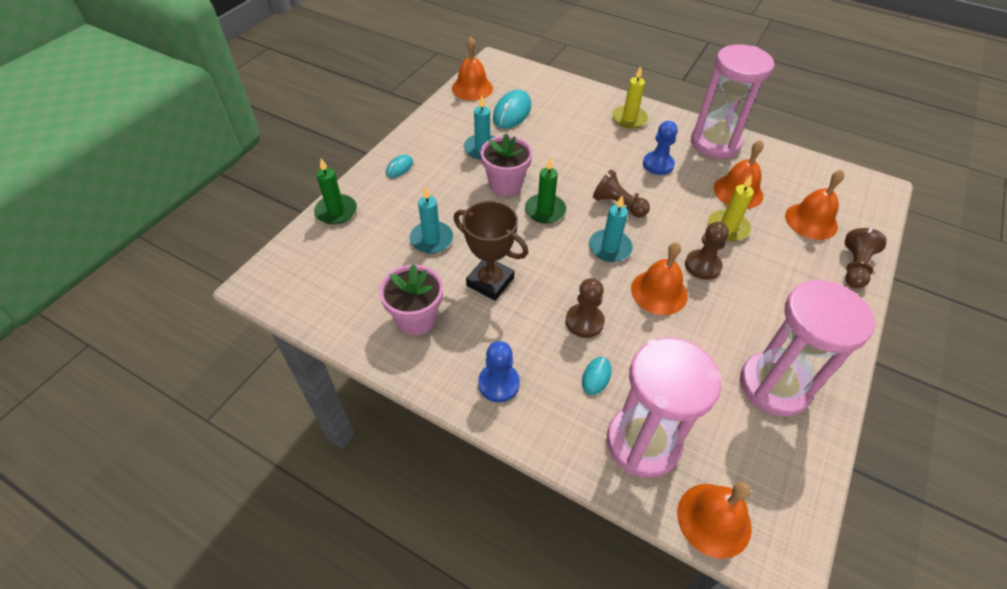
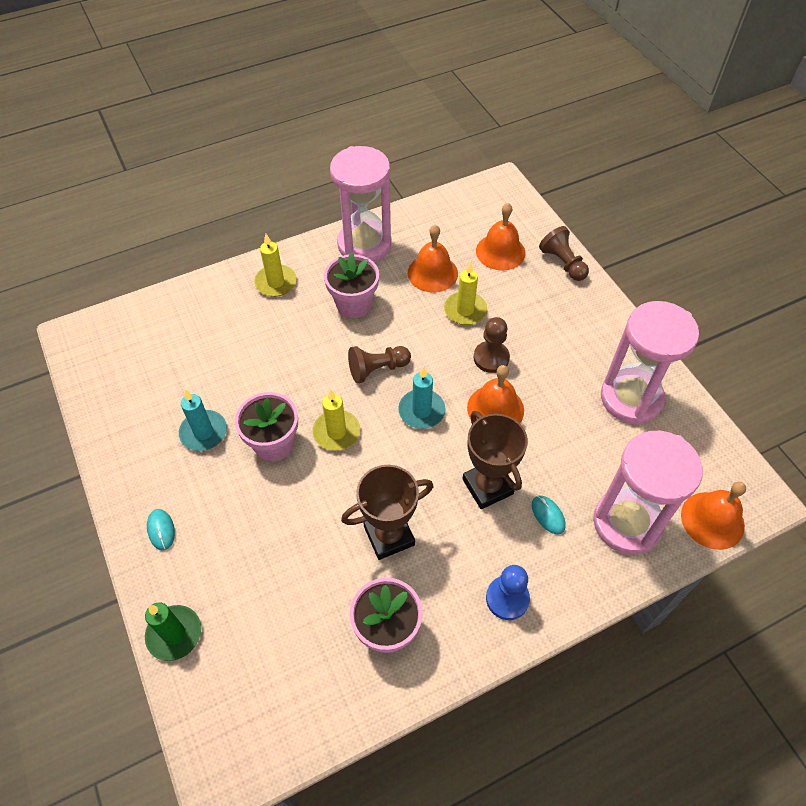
camera: 55 degrees left, 5 degrees up
(431, 239) = (294, 557): turquoise candle -> none
(472, 88) = (97, 383): orange bell -> none
(512, 112) = (173, 371): turquoise mouse -> none
(545, 210) = (336, 432): green candle -> yellow candle
(584, 321) = (487, 486): brown pawn -> brown trophy
(658, 164) = (354, 304): blue pawn -> pink flower pot

